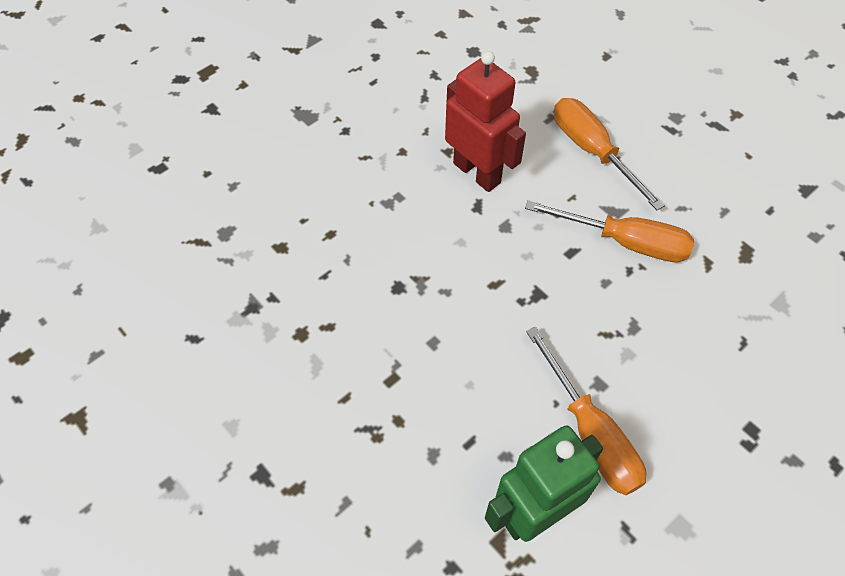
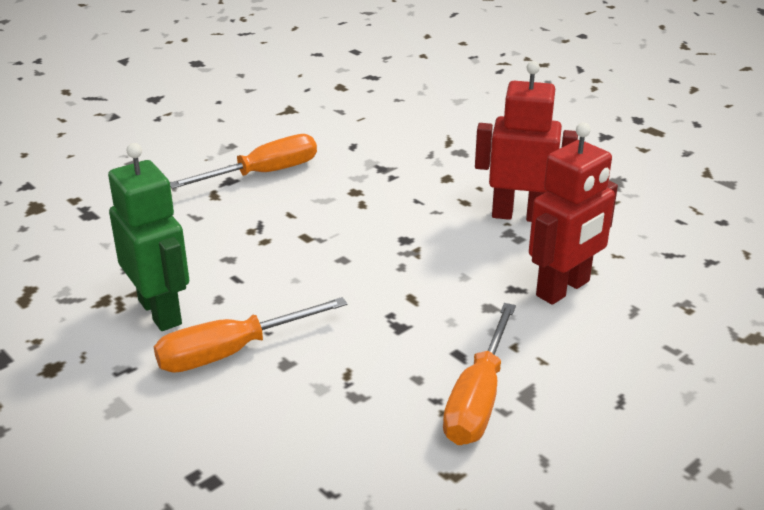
camera: 90 degrees right, 25 degrees down
(359, 192) = (519, 215): none -> red robot
(592, 151) = (623, 382): orange screwdriver -> orange screwdriver (263, 173)

